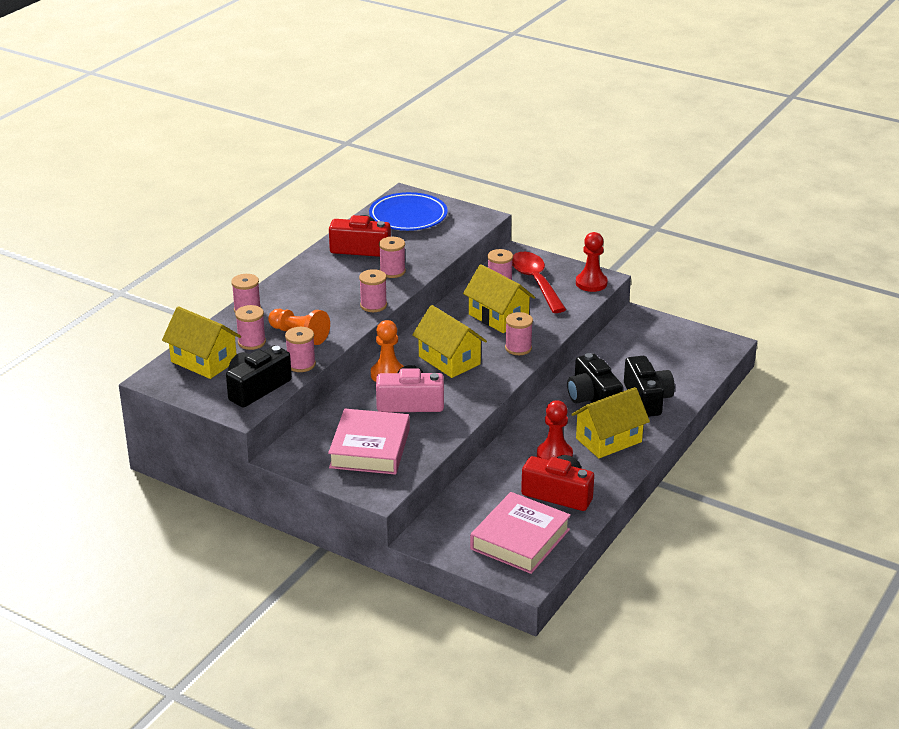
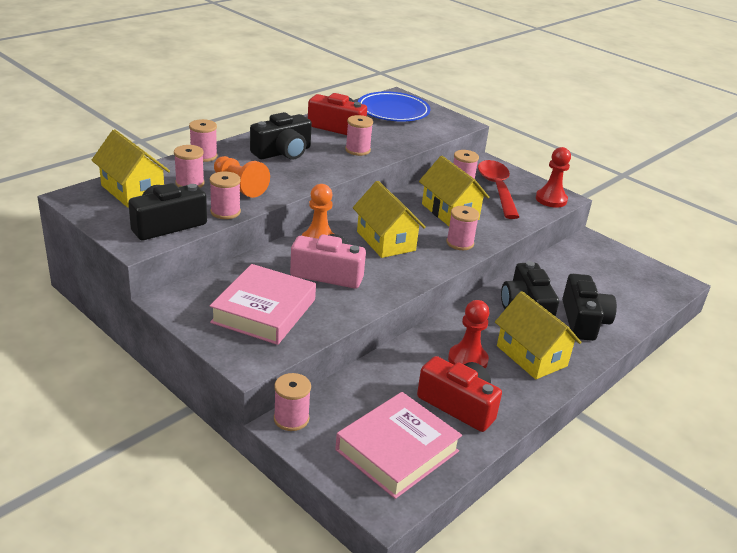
camera: 10 degrees right, 0 degrees up
(321, 289) = (283, 152): none -> black camera
(373, 305) = (325, 174): pink spool -> pink spool (291, 419)
(608, 440) = (531, 356): yellow house -> yellow house turned 75 degrees clockwise

